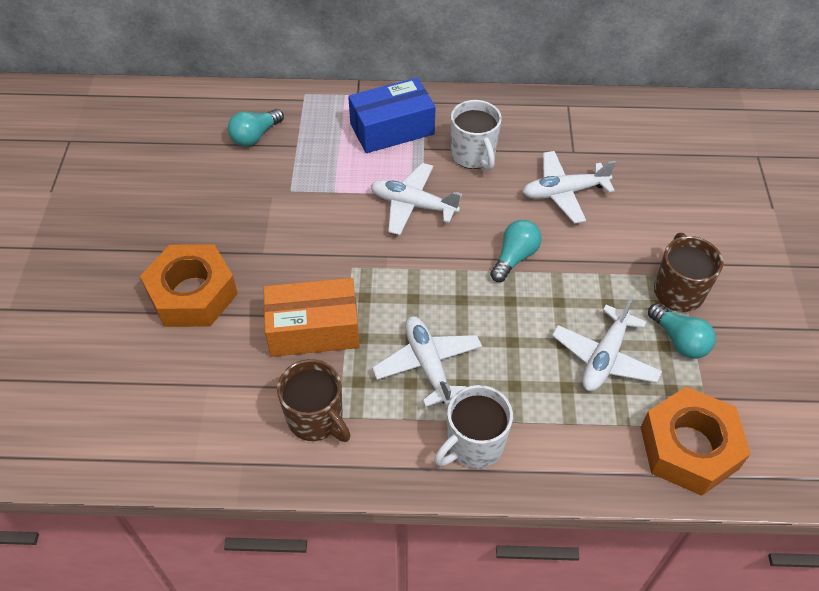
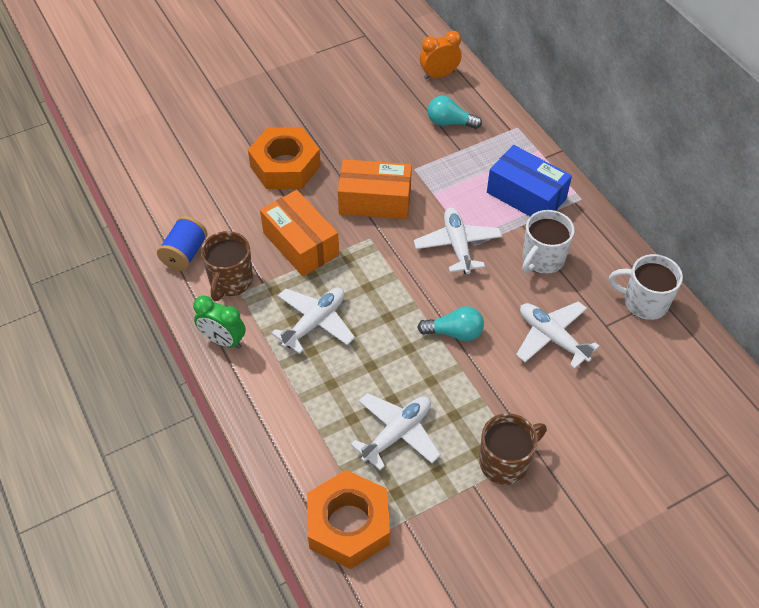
camera: 60 degrees right, 0 degrees up
(185, 113) = (439, 75): none -> orange clock
(241, 448) = (185, 254): none -> blue spool
(306, 240) = (375, 201): none -> orange box
(395, 462) = (223, 341): none -> green clock
(473, 445) = (265, 380): white mug -> white mug (644, 302)
(604, 357) = (397, 433): white plane -> white plane turned 135 degrees clockwise
(679, 340) = (452, 481): turquoise light bulb -> none

